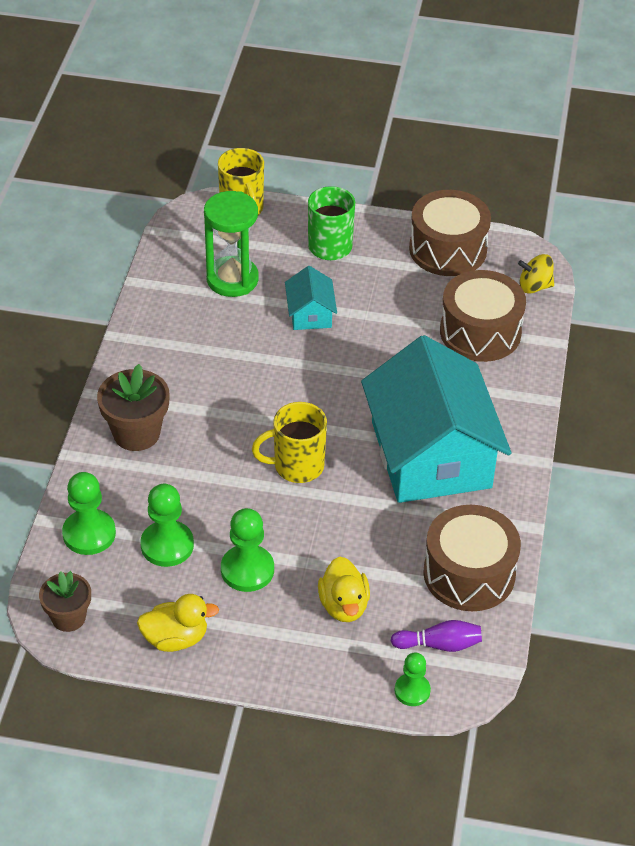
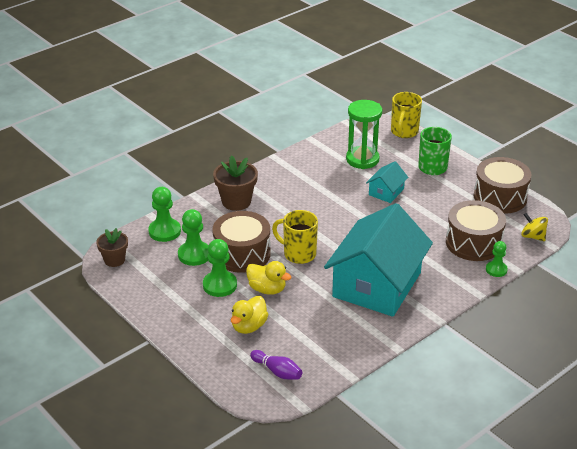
camera: 40 degrees right, 10 degrees down
(175, 638) = (151, 295): yellow duck -> yellow duck (267, 289)
(412, 691) = (238, 383): green pawn -> green pawn (496, 270)
(469, 574) = (332, 349): brown drum -> brown drum (242, 254)

